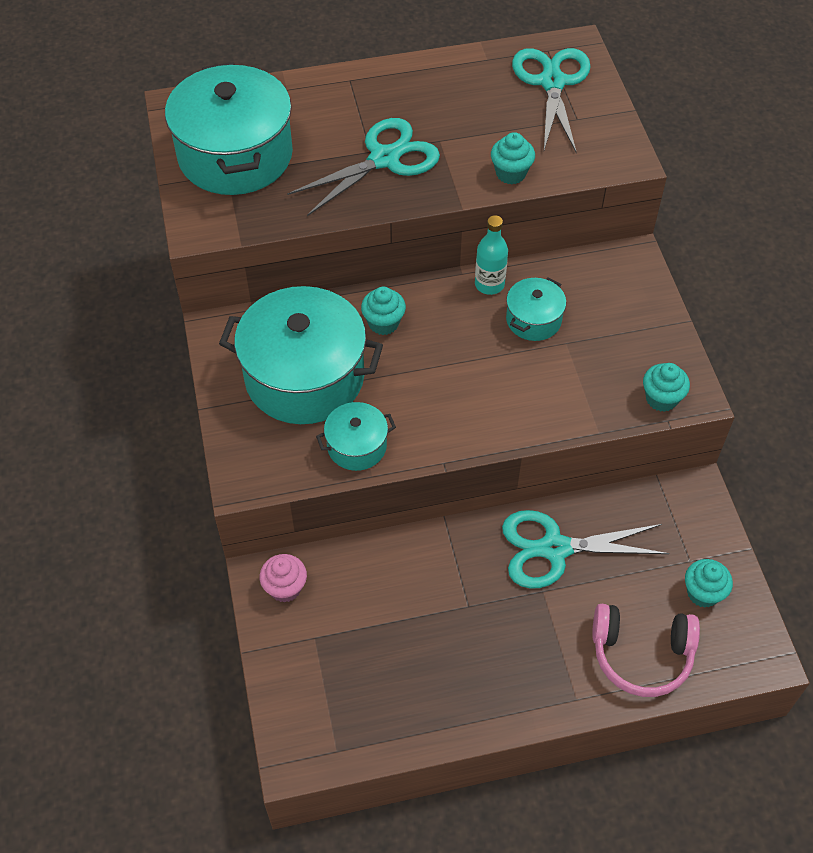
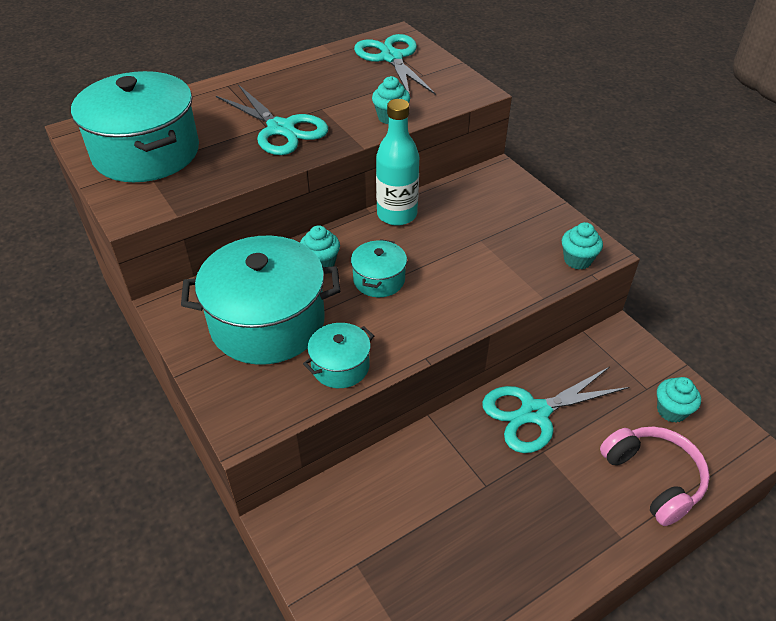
camera: 20 degrees left, 10 degrees down
(285, 588) = (309, 525): pink cupcake -> none
(384, 159) = (281, 129): turquoise scissors -> turquoise scissors turned 105 degrees clockwise
(489, 284) = (397, 214): turquoise bottle -> turquoise bottle, size x1.54
(533, 320) = (445, 230): turquoise pot -> turquoise pot (379, 280)
(641, 654) = (653, 478): pink headphones -> pink headphones turned 105 degrees counterclockwise

